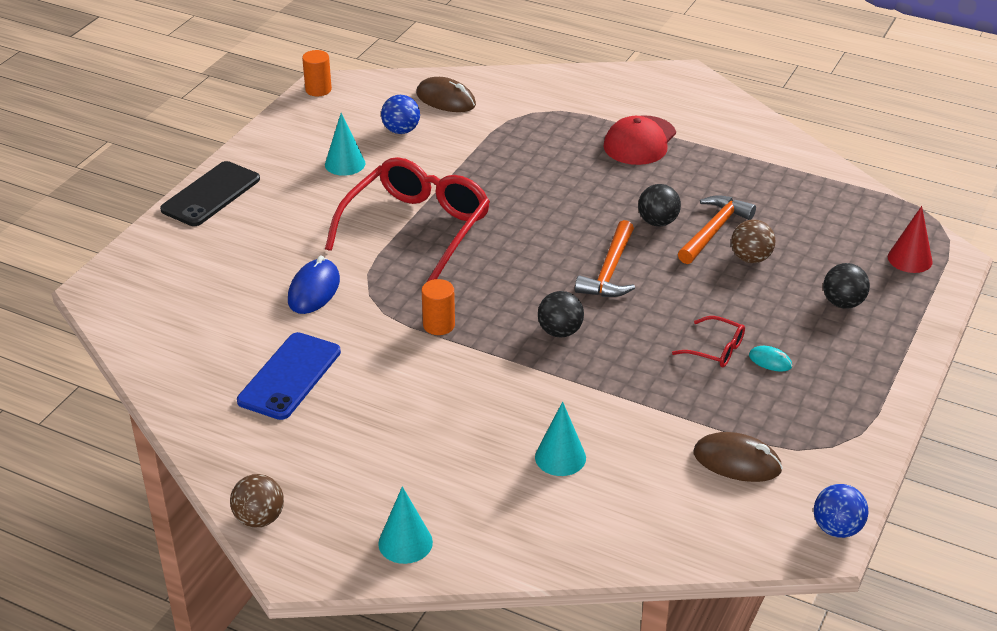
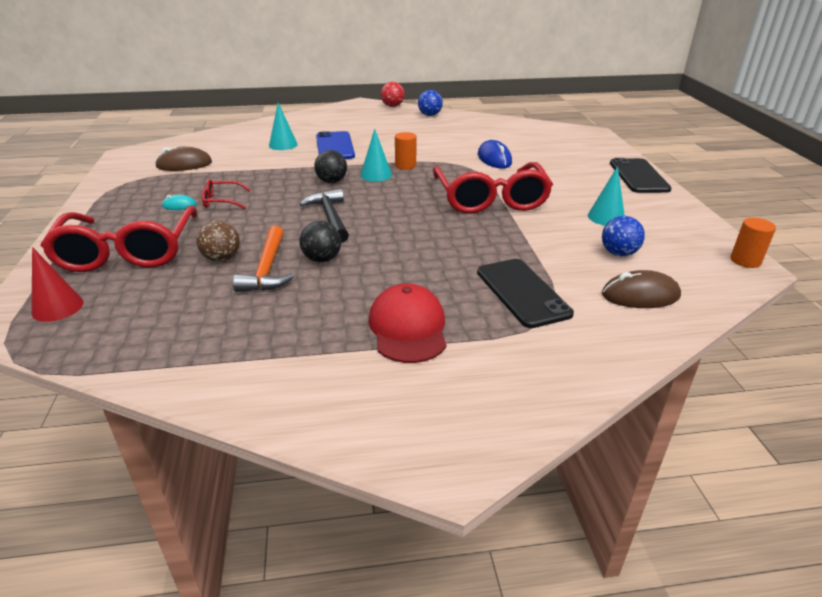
camera: 145 degrees right, 5 degrees down
(259, 518) = (392, 106): brown ball -> red ball
(290, 376) = (448, 134): blue phone -> blue phone (334, 146)
(405, 542) = (327, 114): turquoise cone -> turquoise cone (376, 175)
(526, 132) = (522, 292): none -> black phone
(610, 271) = (330, 217): orange hammer -> black hammer
(837, 528) = (118, 159): blue ball -> blue ball (429, 115)
(843, 303) = (127, 252): black ball -> red glasses

